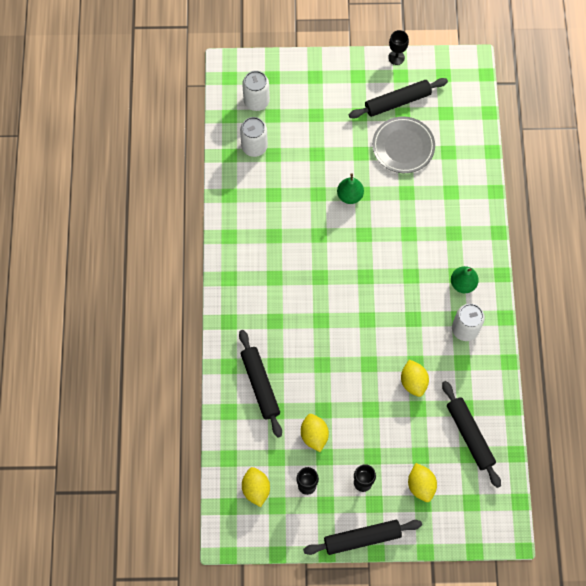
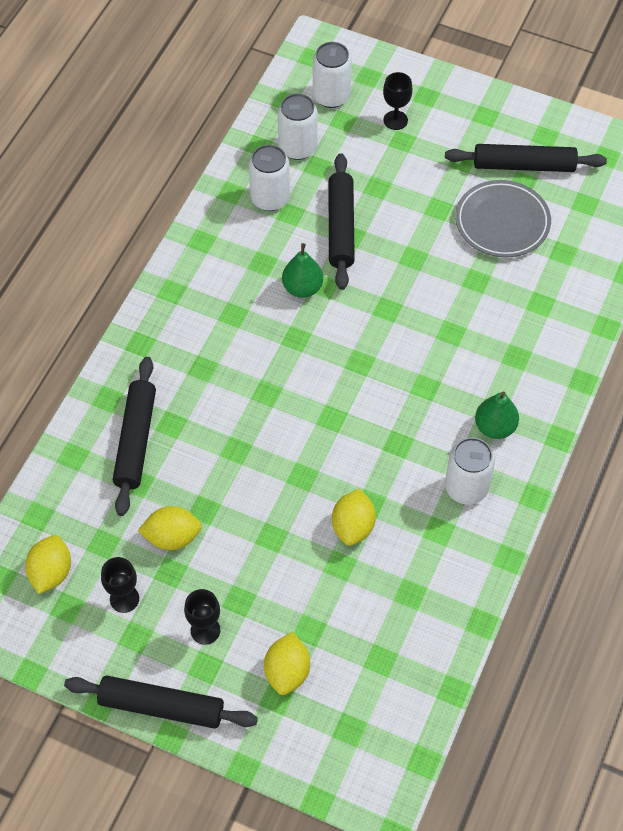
camera: 25 degrees right, 10 degrees down
(255, 189) = (270, 198): none -> white can
(314, 435) = (172, 537): yellow lemon -> yellow lemon turned 75 degrees clockwise
(350, 195) = (394, 254): green pear -> green pear (302, 288)
(396, 57) = (551, 112): black goblet -> black goblet (395, 120)
(470, 435) = (397, 634): black rolling pin -> black rolling pin (341, 227)

